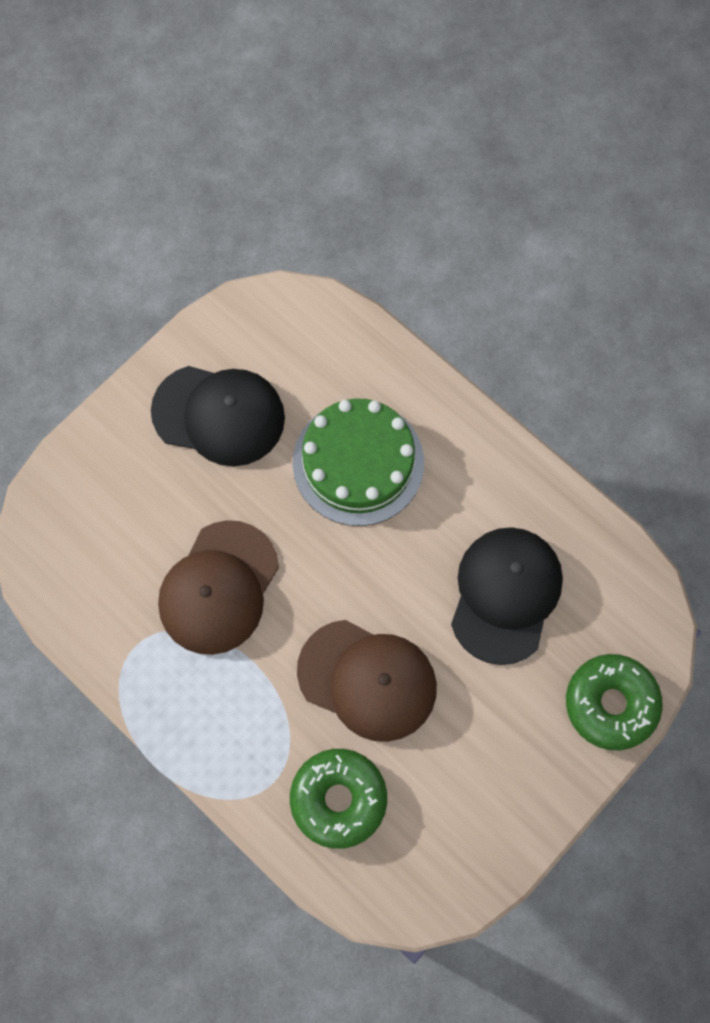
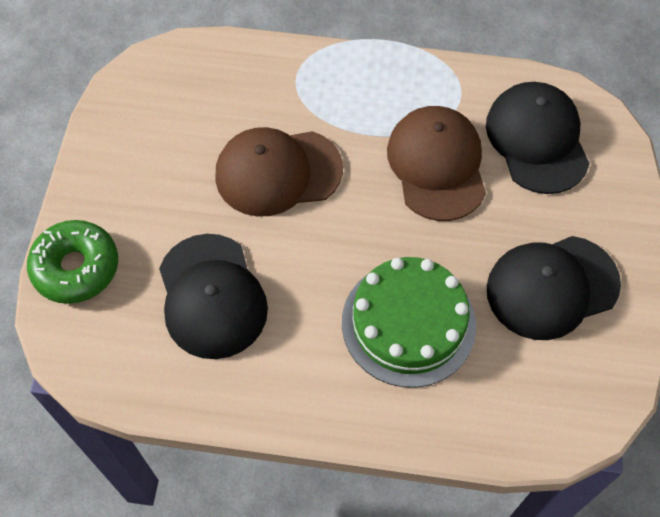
camera: 145 degrees right, 10 degrees down
(109, 551) = (537, 139): none -> black cap
(338, 799) = (243, 91): green donut -> none

